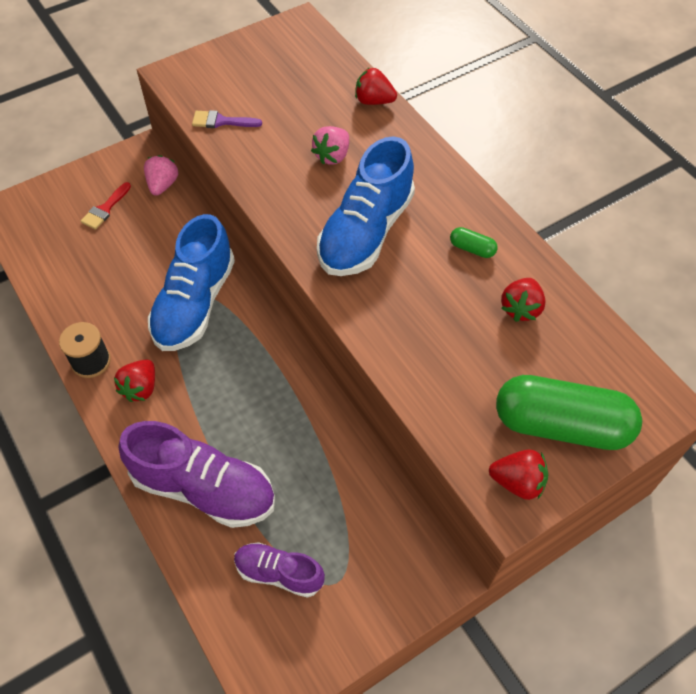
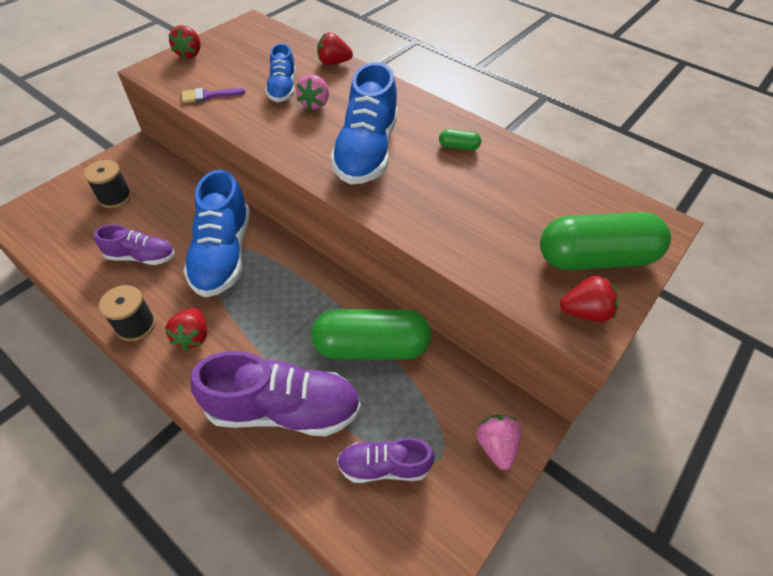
camera: 20 degrees left, 5 degrees down
(105, 209) = (115, 197): red brush -> black spool
(114, 286) = (141, 257): none -> purple shoe
(163, 185) = (164, 170): pink strawberry -> pink strawberry (495, 446)
(303, 128) = (282, 89): none -> blue shoe
(311, 448) = (371, 347): none -> green capsule
(520, 308) = (518, 180): red strawberry -> red strawberry (190, 54)

